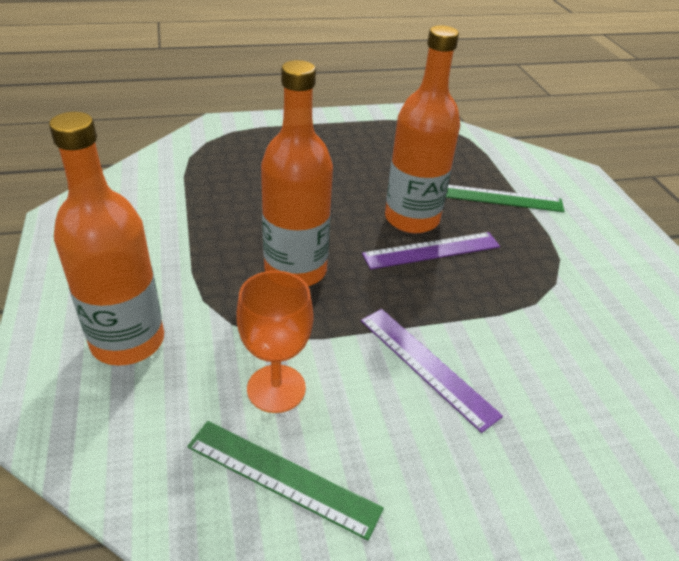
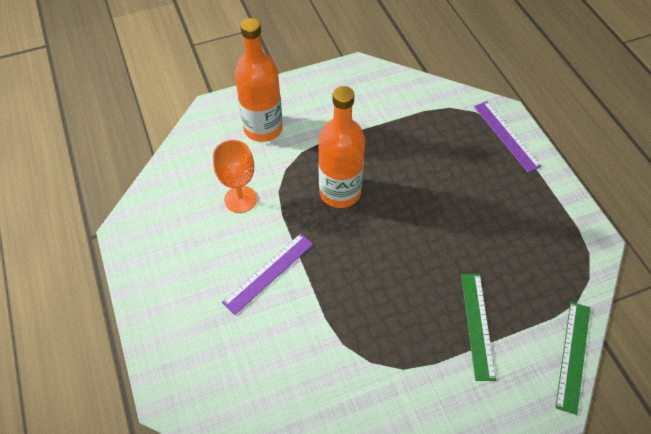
camera: 85 degrees right, 15 degrees up
(282, 477) = (186, 211): green ruler -> green ruler (573, 355)
(412, 219) = (421, 257): orange bottle -> none
(431, 250) = (385, 272): purple ruler -> purple ruler (506, 135)

